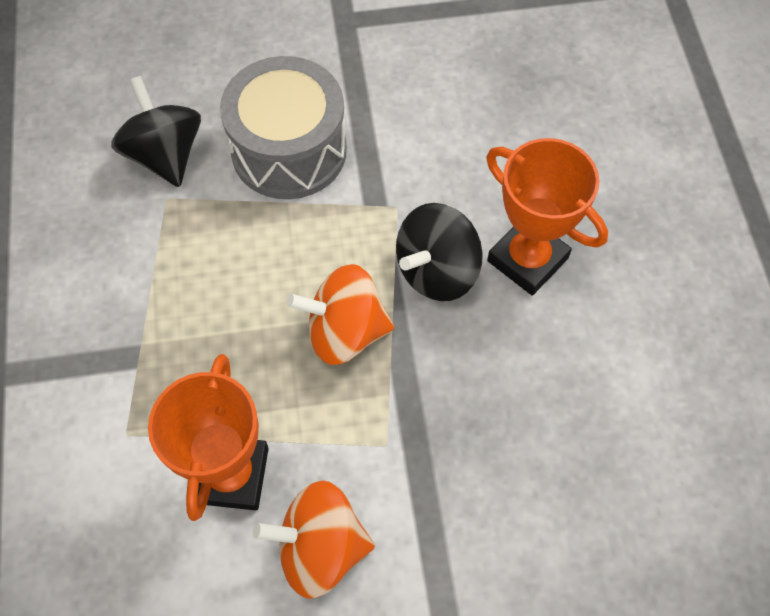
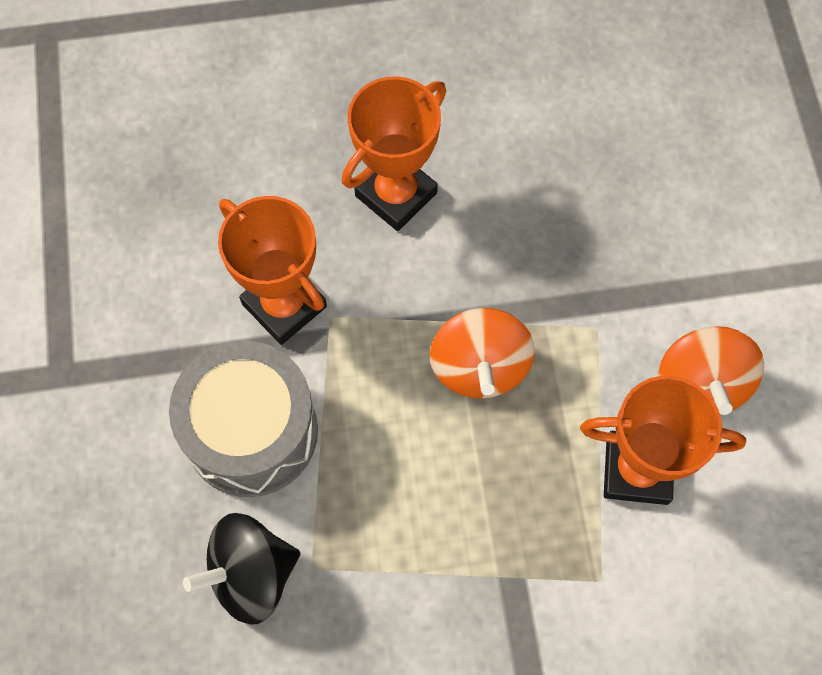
camera: 90 degrees left, 5 degrees up
(407, 170) = (284, 305): none -> orange trophy
(437, 271) = (409, 279): black spinning top -> none

